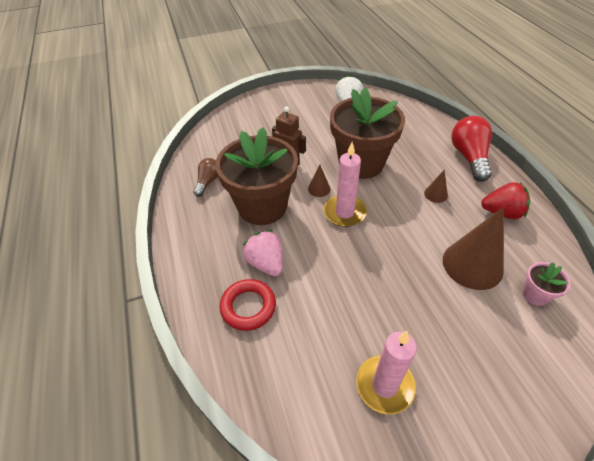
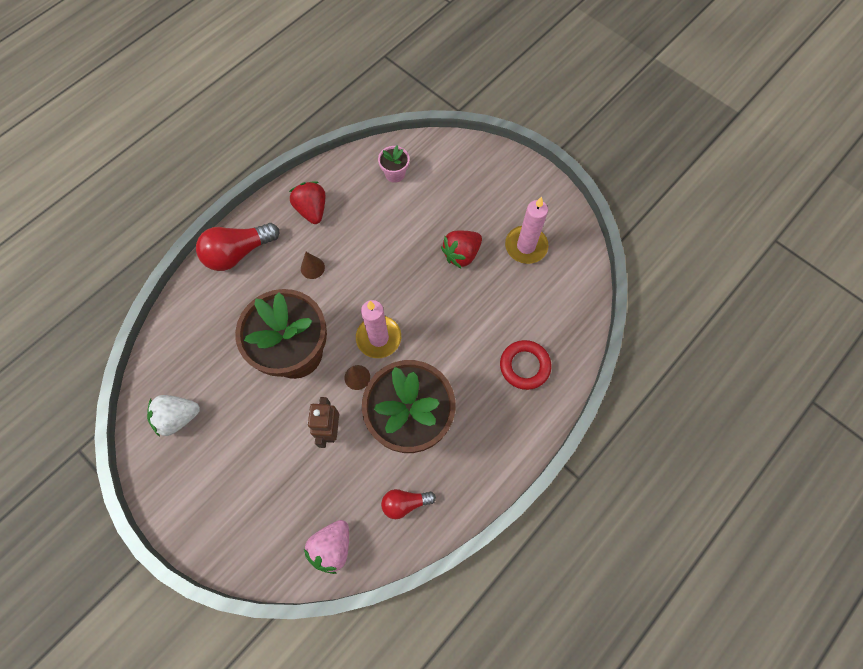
camera: 120 degrees left, 20 degrees up
(208, 182) = (405, 503): brown light bulb -> red light bulb
(266, 263) = (475, 377): pink strawberry -> pink strawberry (332, 547)
(402, 311) = (461, 254): none -> red strawberry
(472, 265) = (387, 219): brown cone -> none

